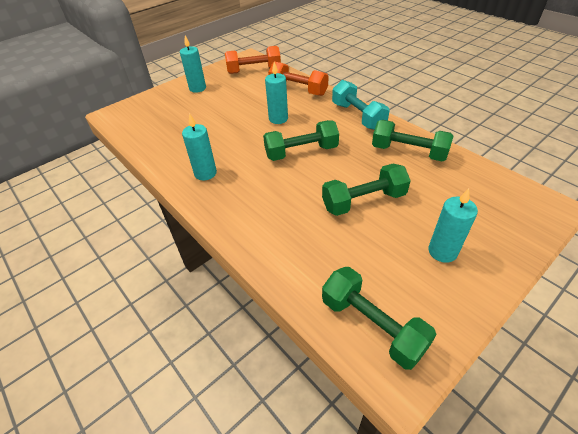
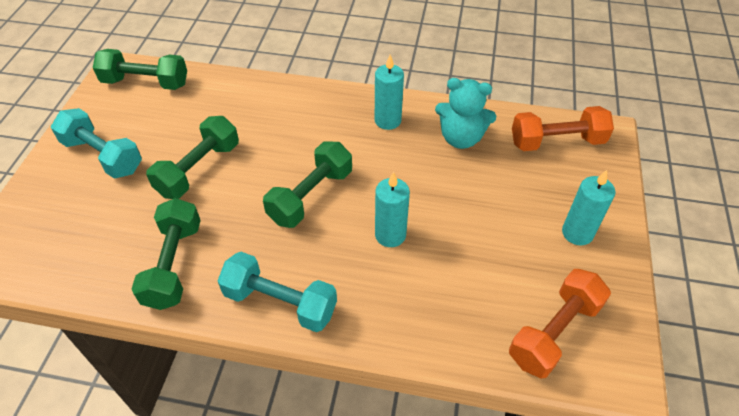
camera: 140 degrees right, 5 degrees up
(181, 143) = (461, 138): none -> turquoise teddy bear
(298, 90) = (423, 319): orange dumbbell -> orange dumbbell (557, 142)
(408, 152) = (174, 264): green dumbbell -> green dumbbell turned 75 degrees counterclockwise
(442, 251) = (103, 156): turquoise candle -> turquoise dumbbell

